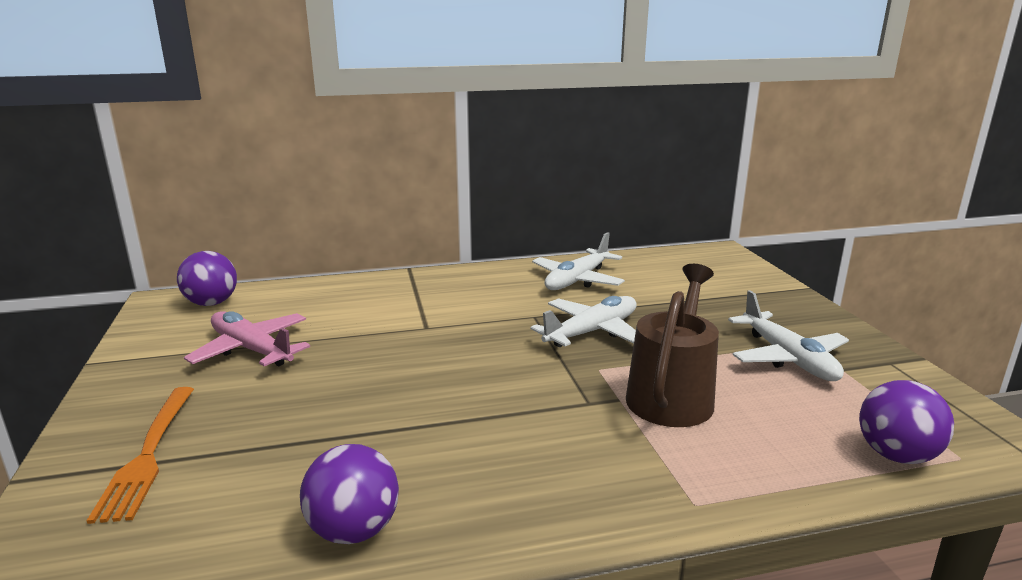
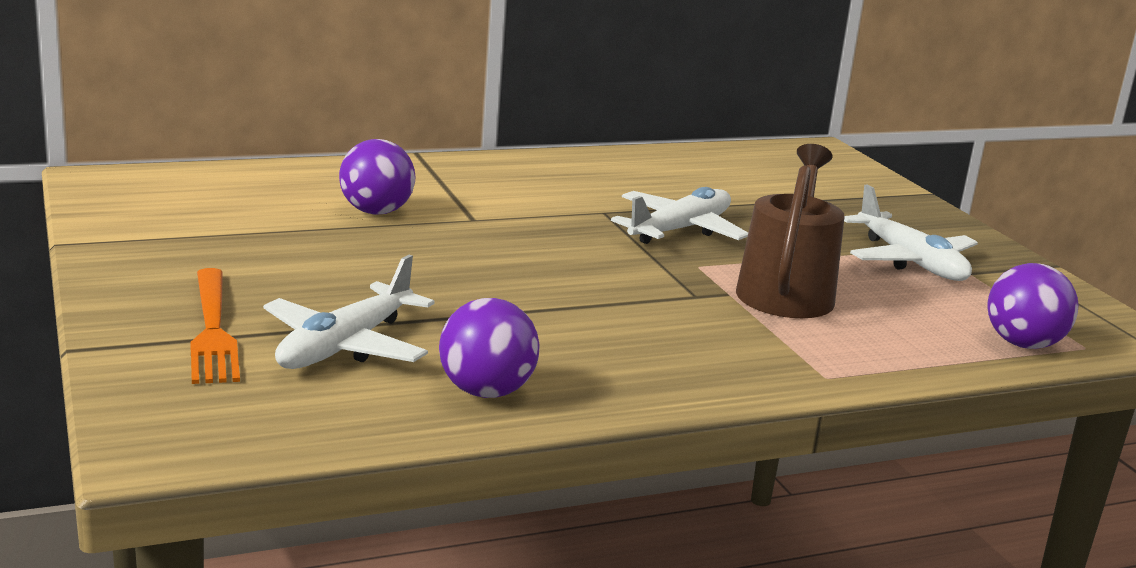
camera: 10 degrees left, 0 degrees up
(211, 303) = (171, 183): purple ball -> purple ball (376, 212)
(252, 350) = (263, 235): pink plane -> none
(577, 280) = (645, 174): white plane -> white plane (345, 346)

